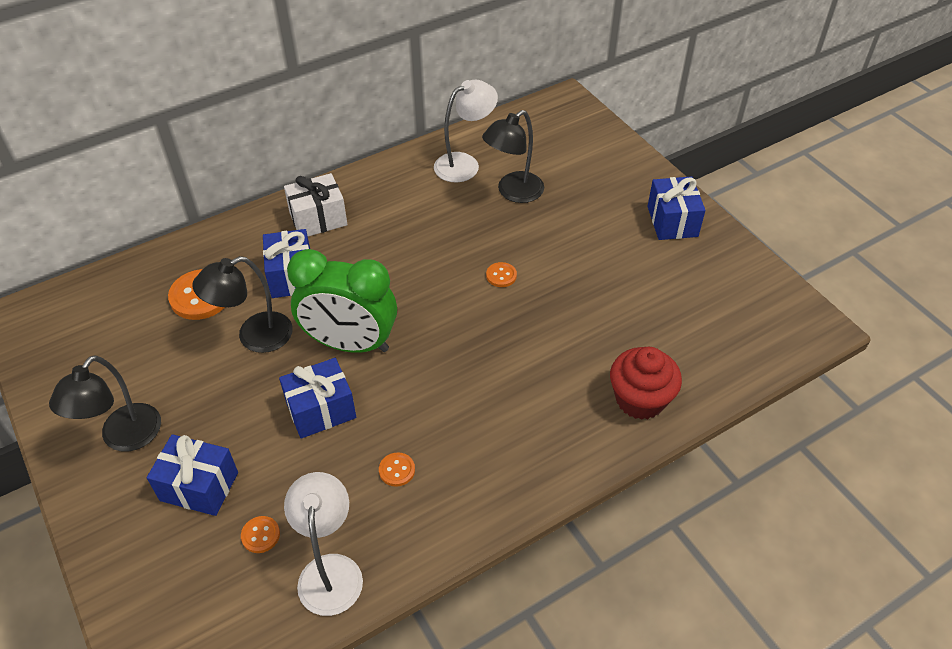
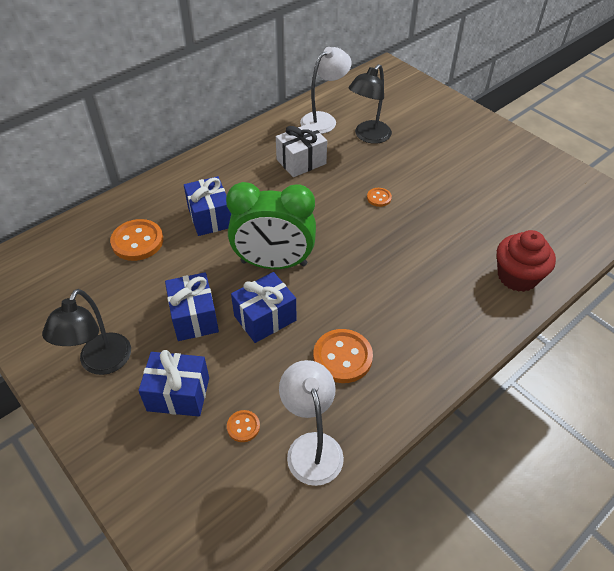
camera: 10 degrees left, 0 degrees up
(254, 337) = (192, 268): black lamp -> none
(318, 219) = (219, 172): white gift -> white gift (301, 162)
(397, 470) = (342, 357): orange button -> orange button, size x1.95
(672, 221) = (496, 144): blue gift -> blue gift (194, 317)

